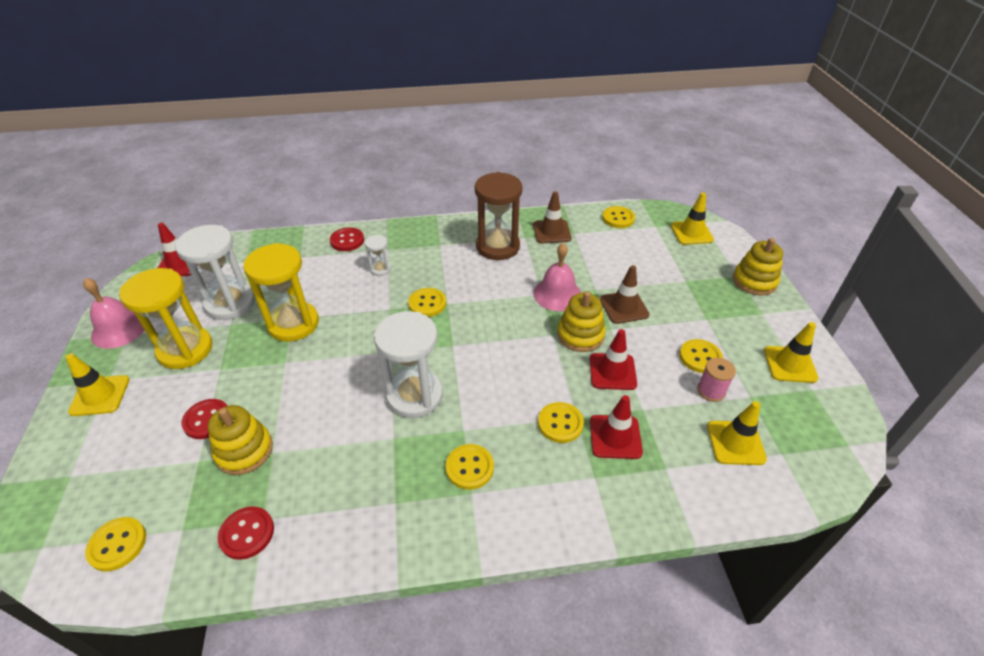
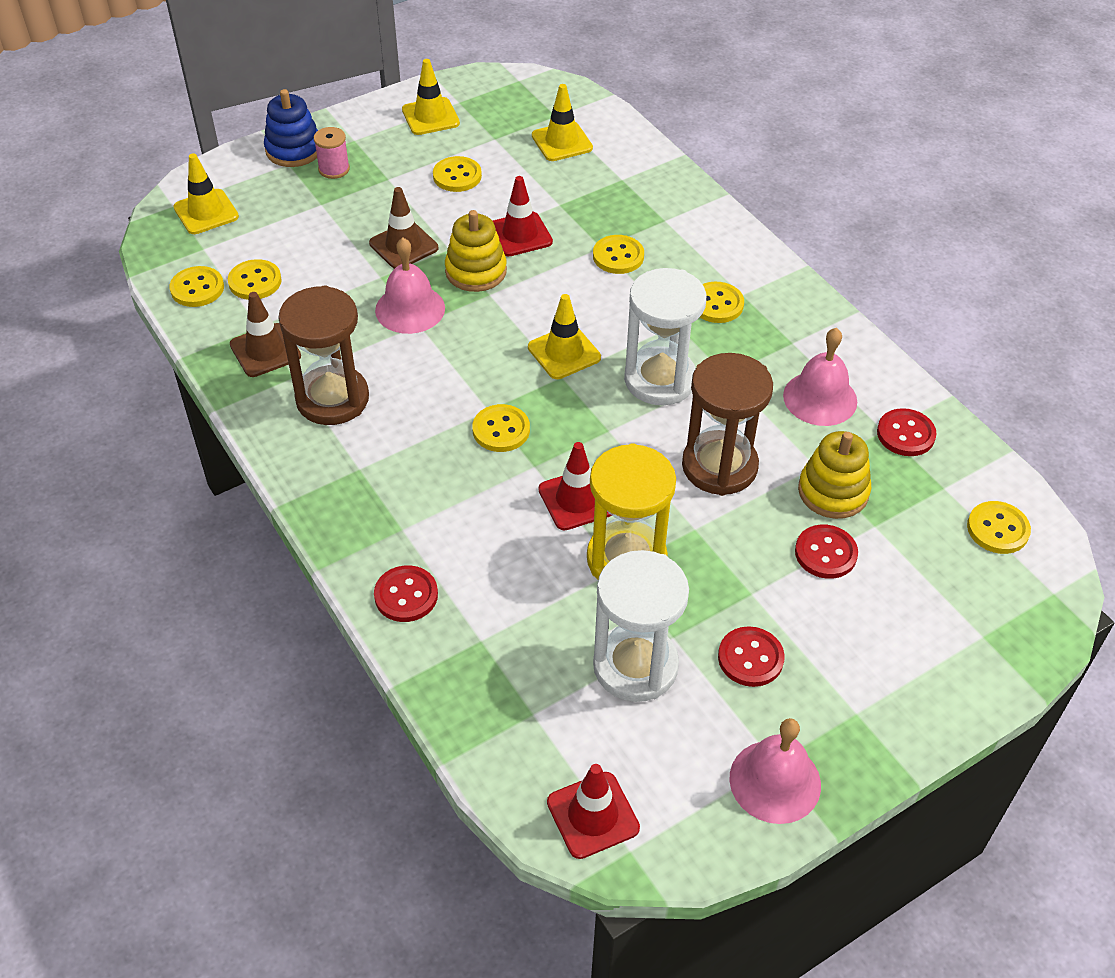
camera: 115 degrees left, 5 degrees up
(100, 395) = (881, 700): yellow traffic cone -> yellow traffic cone (564, 352)
(185, 350) = (750, 658): yellow hourglass -> red button
(318, 395) = (719, 466): none -> brown hourglass
(326, 490) = (820, 398): none -> pink bell
(380, 269) = (456, 515): white hourglass -> none
(614, 239) = (255, 281): none -> yellow button
(615, 437) = (608, 216): red traffic cone -> red traffic cone (576, 499)
(711, 391) = (503, 163): pink spool -> pink spool (334, 169)
(754, 281) = (294, 150): yellow stacking toy -> blue stacking toy

